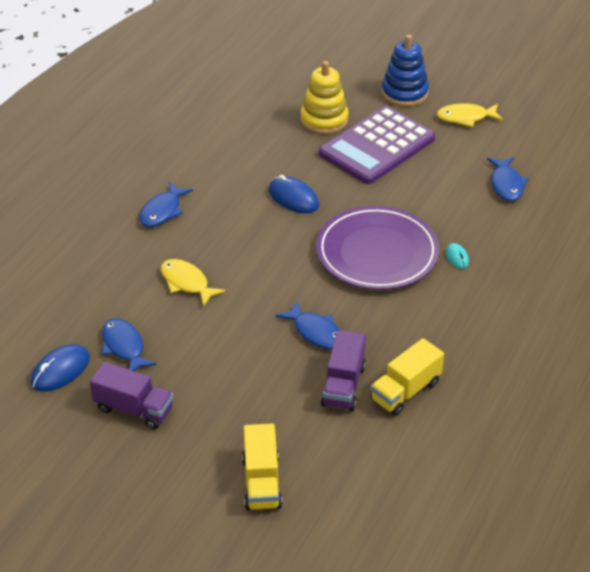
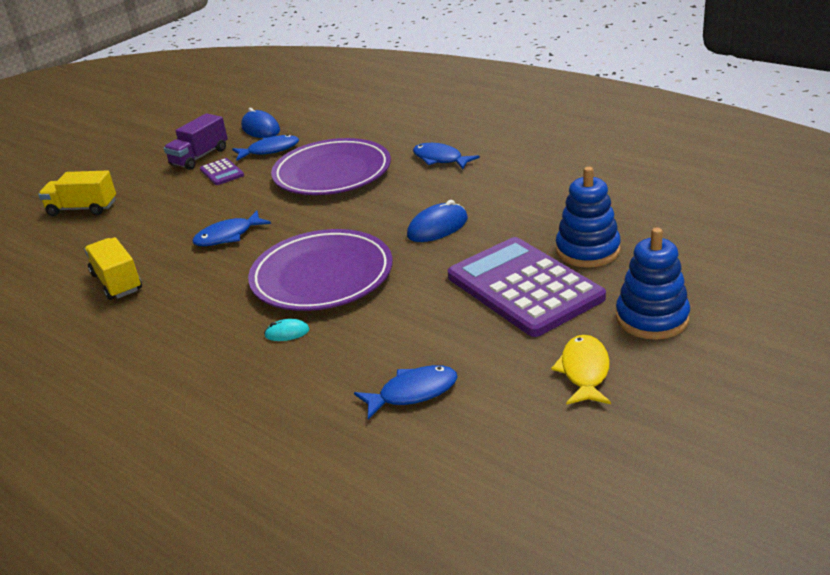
camera: 105 degrees right, 10 degrees down
(177, 375) = (222, 172): none -> purple calculator
(187, 283) = (332, 173): yellow fish -> purple plate
(324, 120) = (587, 250): yellow stacking toy -> blue stacking toy
(343, 385) = (151, 248): purple truck -> none
(506, 184) = (413, 393): blue fish -> blue fish turned 150 degrees clockwise

